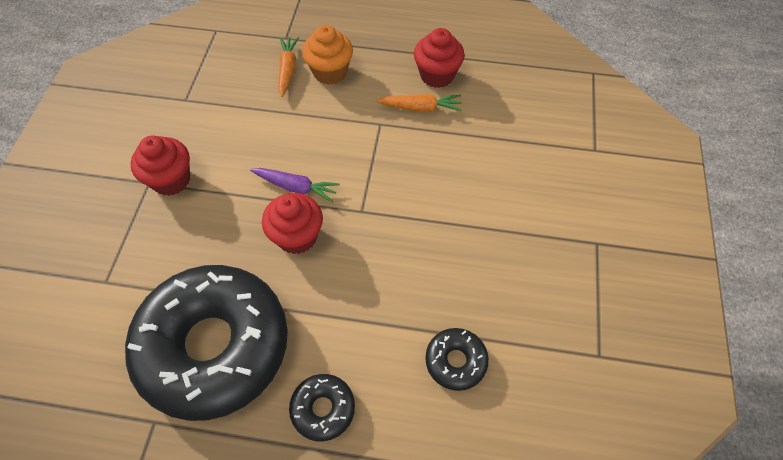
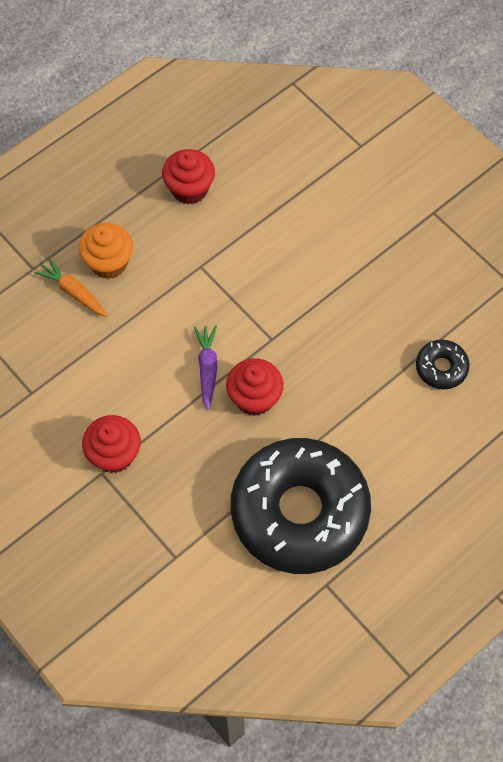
camera: 50 degrees left, 5 degrees up
(296, 187) = (207, 368): purple carrot -> purple carrot turned 60 degrees counterclockwise
(323, 409) = (406, 472): black donut -> none
(420, 108) = (212, 226): orange carrot -> none

